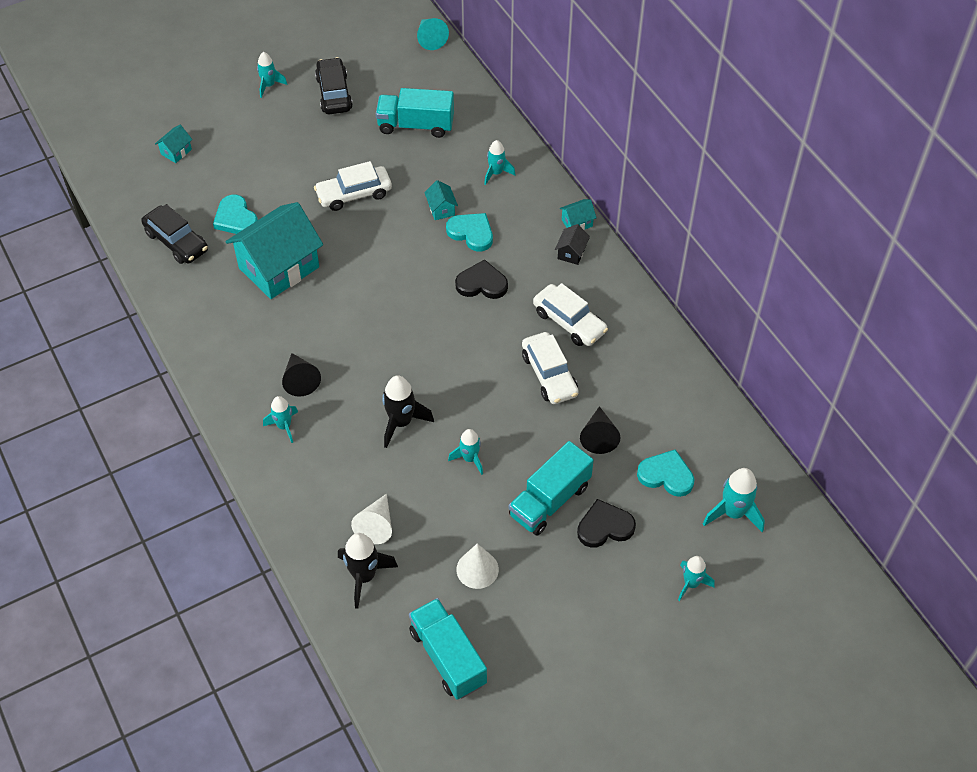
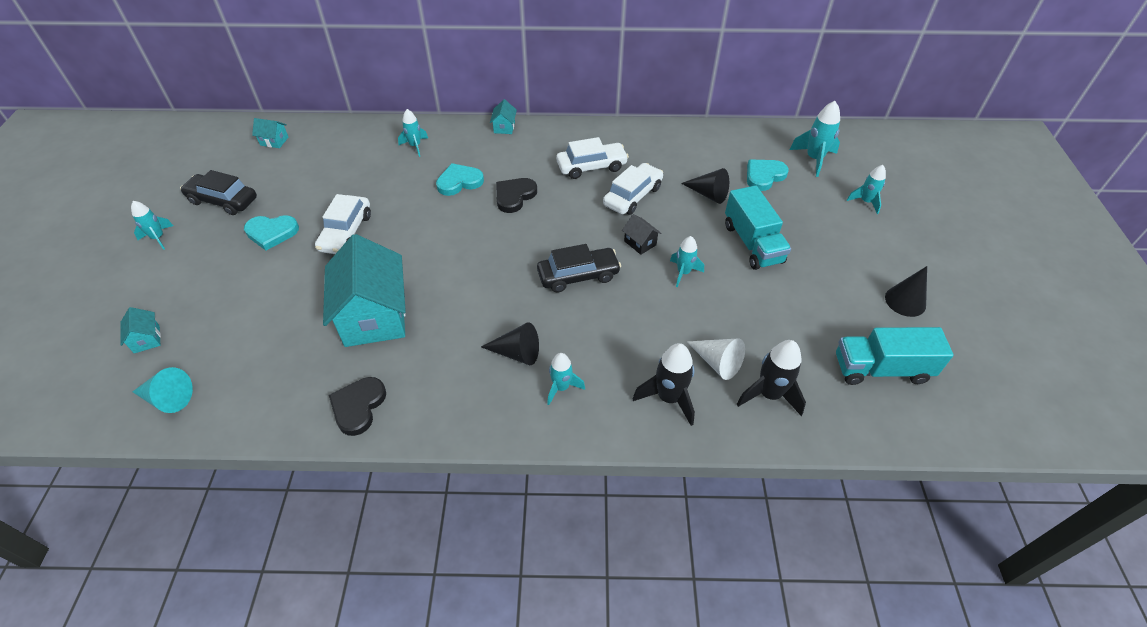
camera: 60 degrees left, 5 degrees down
(176, 241) = (259, 385): black car -> black car (578, 276)
(236, 218) = (283, 325): turquoise heart -> turquoise heart (272, 233)
(401, 422) = (617, 301): black rocket -> black rocket (668, 398)
(416, 125) = (317, 168): turquoise truck -> none
(430, 39) = (241, 126): turquoise cone -> turquoise cone (168, 398)
(441, 209) = (418, 188): turquoise house -> turquoise house (274, 141)
(477, 569) = (798, 313): white cone -> none
(549, 374) = (632, 196): white car -> white car turned 60 degrees counterclockwise
(554, 658) = (905, 301): none -> black cone
(571, 253) = (529, 140): black house -> black house (640, 243)
(604, 526) = (793, 224): black heart -> black heart (358, 406)

